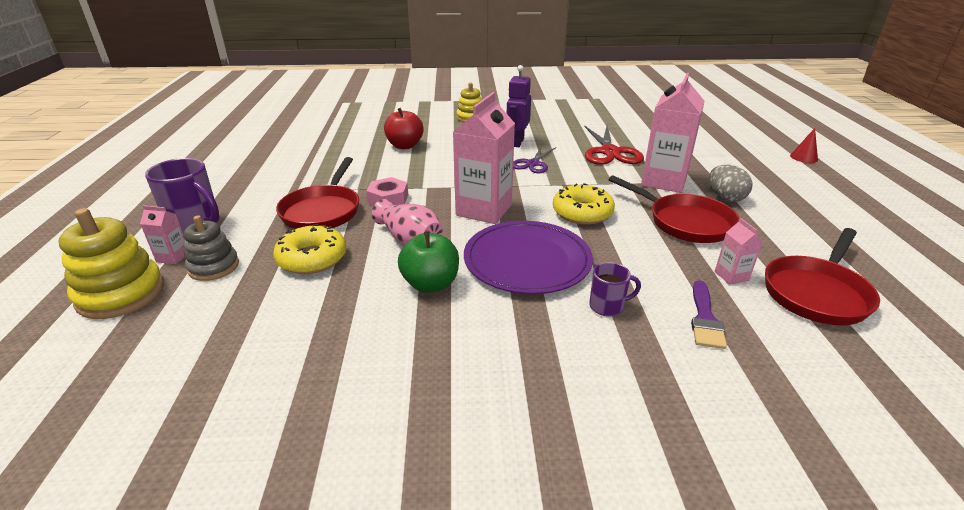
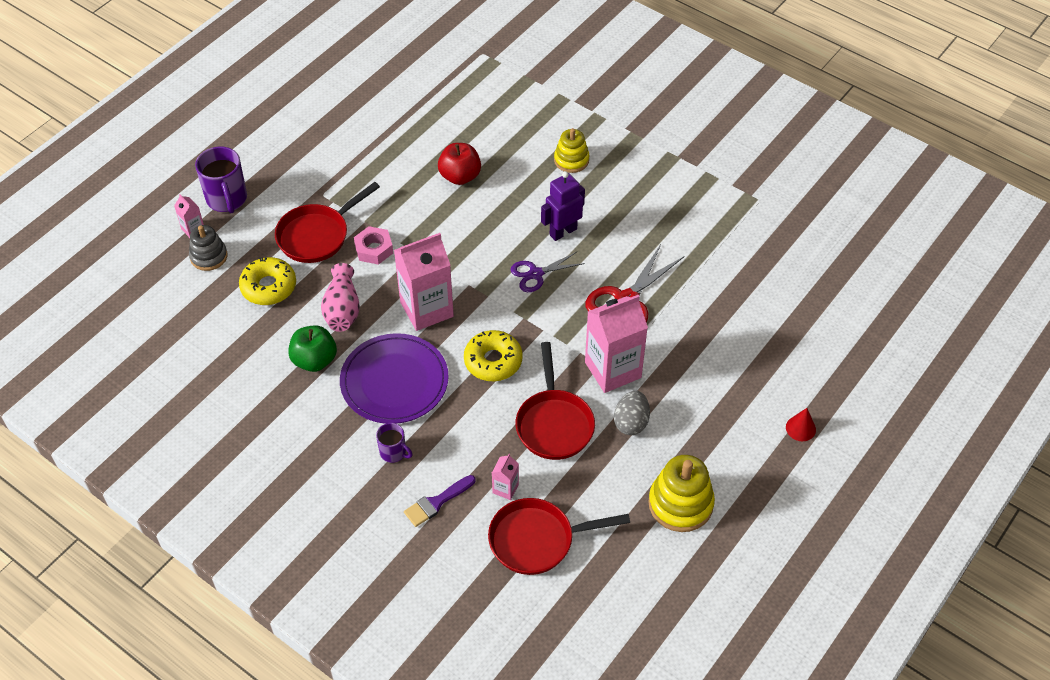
camera: 40 degrees right, 20 degrees up
(121, 294) = (147, 250): yellow stacking toy -> yellow stacking toy (680, 504)

